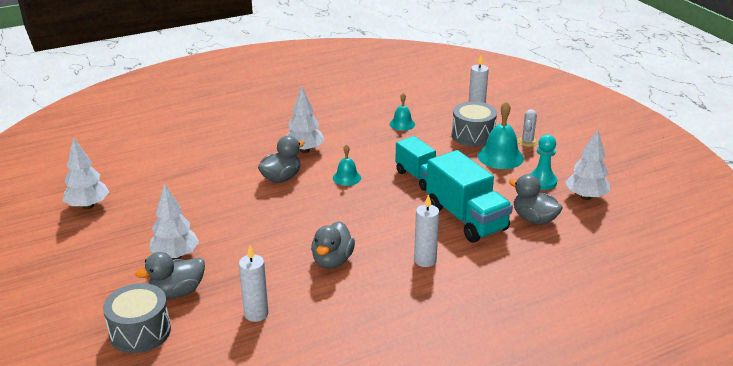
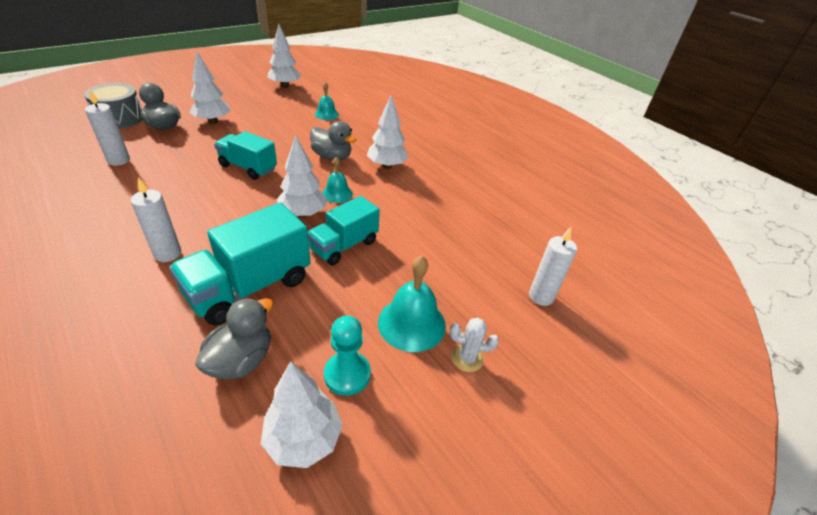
camera: 75 degrees right, 10 degrees up
(291, 226) = (248, 168): none -> turquoise truck
(332, 261) = (185, 193): grey duck -> none
(375, 195) = (303, 214): none -> white tree
(402, 124) = (468, 227): turquoise bell -> turquoise bell (326, 114)
(473, 135) = (464, 293): grey drum -> none

